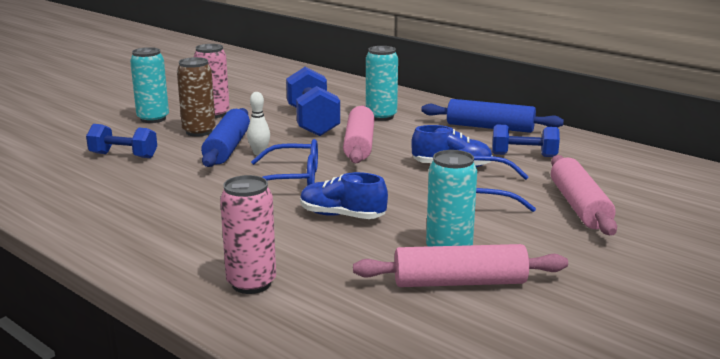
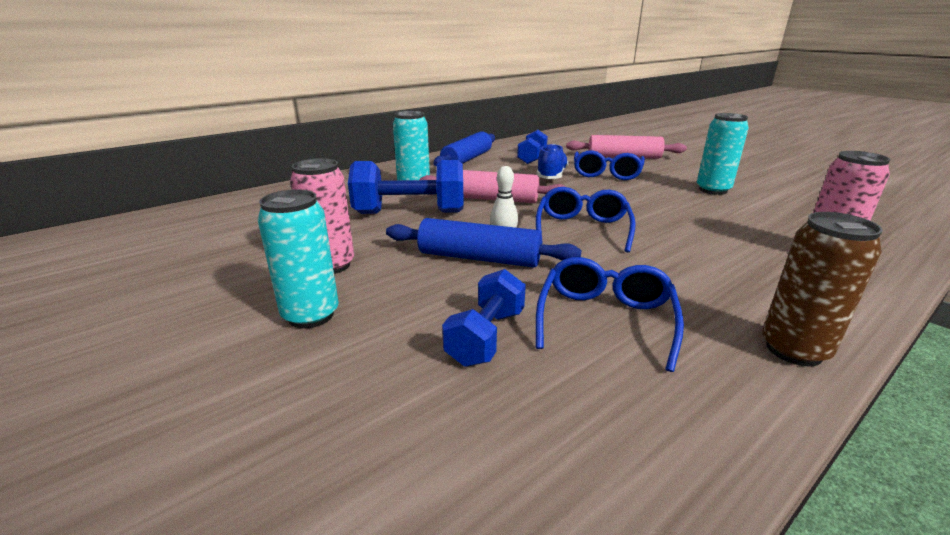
camera: 80 degrees left, 5 degrees up
(137, 184) = (605, 319): none -> blue glasses
(199, 132) = (404, 276): brown can -> brown can (794, 350)
(342, 216) = (665, 215): blue shoe -> none
(459, 282) = (759, 192): pink rolling pin -> none

